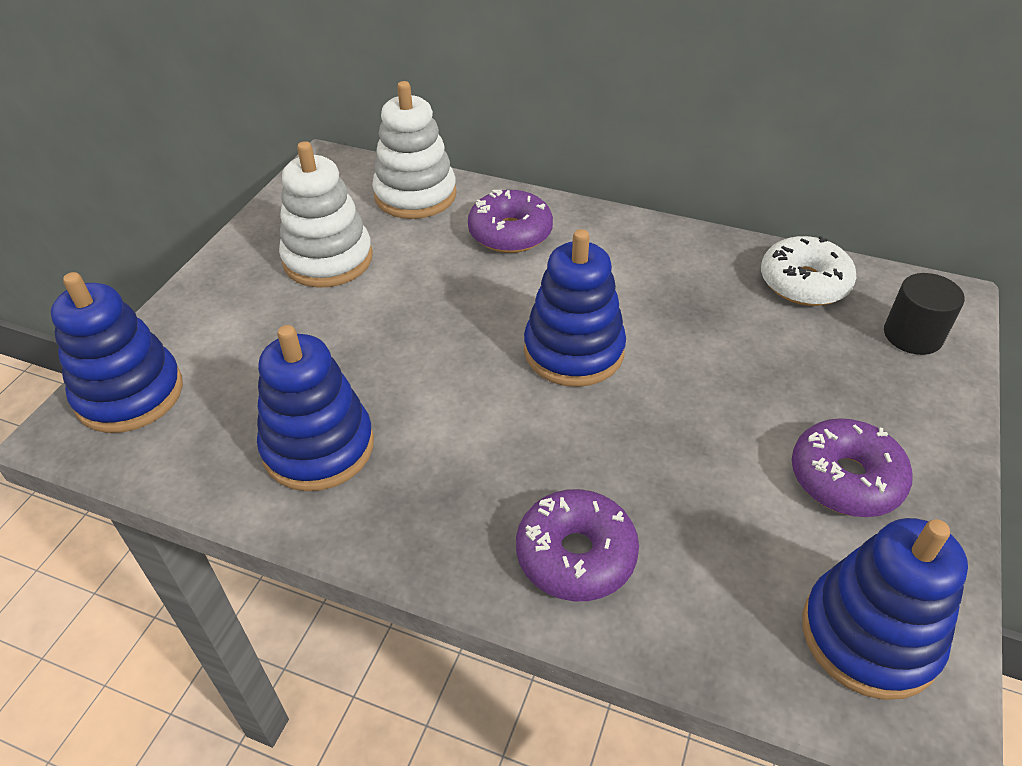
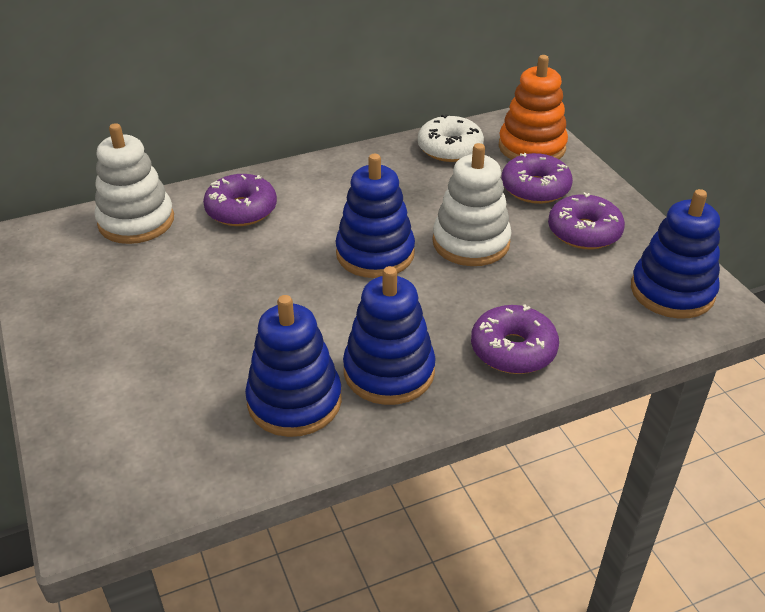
camera: 45 degrees left, 5 degrees down
(129, 394) = (102, 466): blue stacking toy -> blue stacking toy (389, 372)
(328, 259) = (129, 295): white stacking toy -> white stacking toy (471, 242)
(850, 387) = (535, 188): none -> purple donut
(912, 335) = (532, 147): black cylinder -> orange stacking toy

